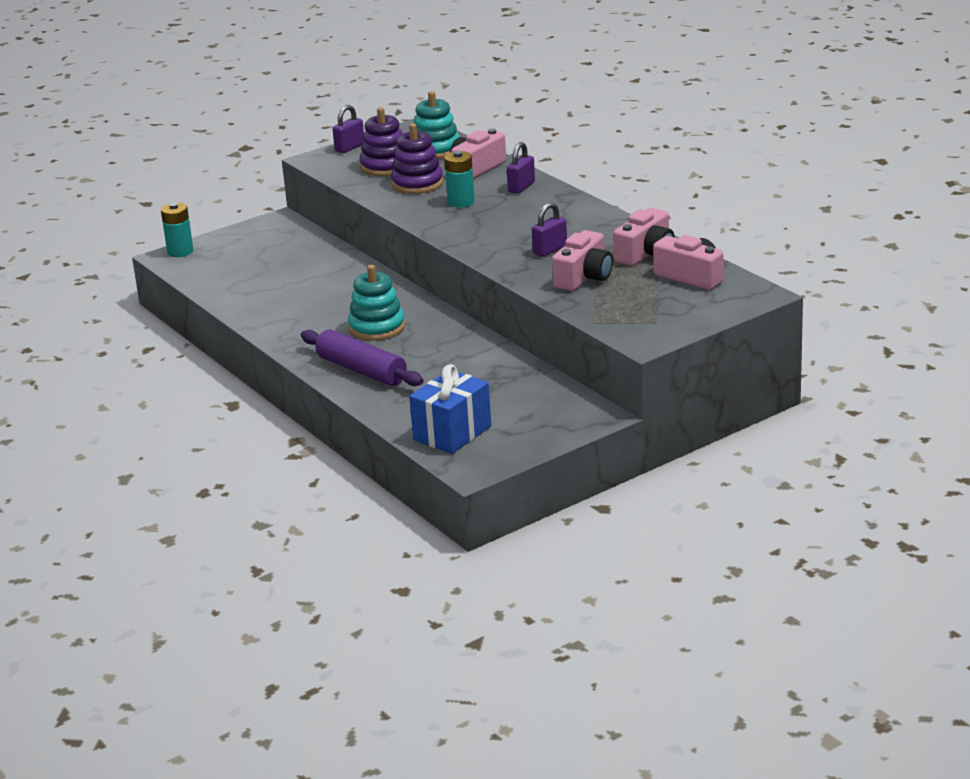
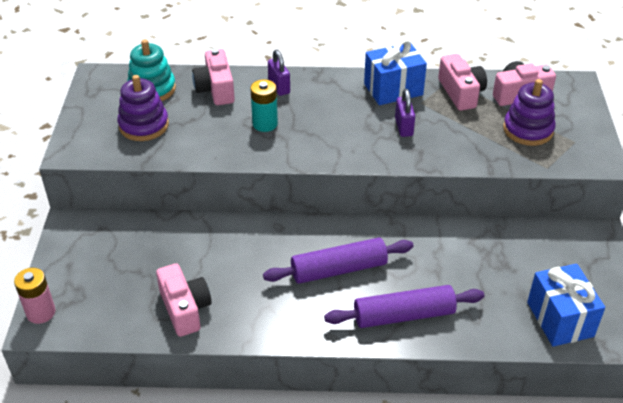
camera: 55 degrees left, 15 degrees up
(180, 252) = (41, 312): turquoise battery -> pink battery
(350, 148) = (79, 125): purple padlock -> none
(377, 328) = (338, 269): turquoise stacking toy -> purple rolling pin
(417, 183) = (200, 127): purple stacking toy -> purple stacking toy (528, 130)
(584, 277) = (468, 135): pink camera -> pink camera (185, 309)
(599, 227) = (393, 89): none -> blue gift

